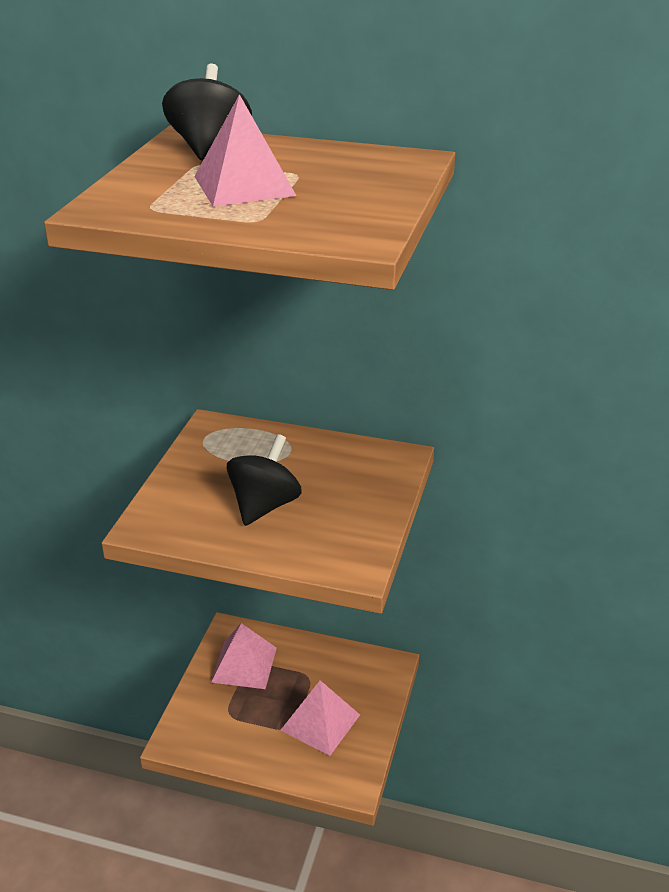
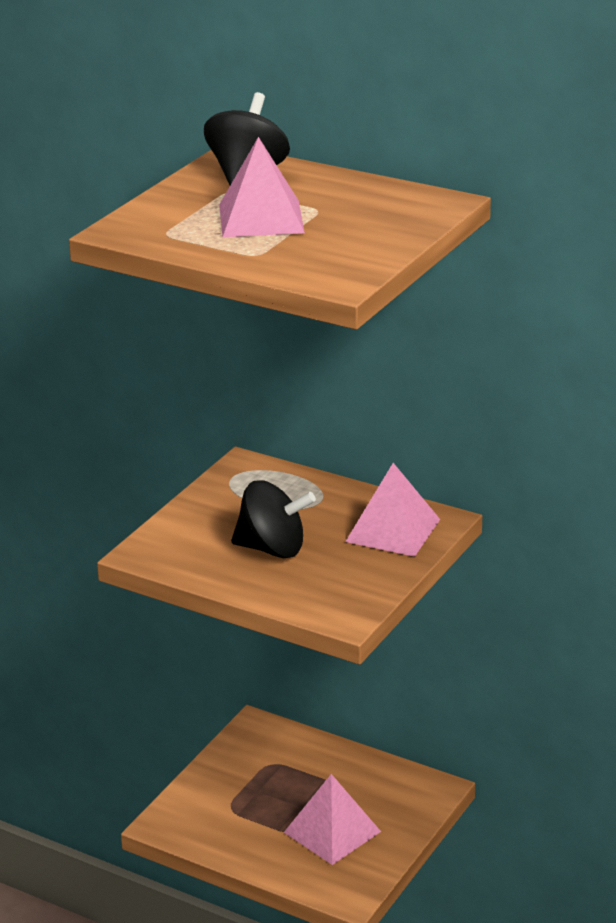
camera: 15 degrees right, 5 degrees down
(244, 664) = (262, 762): pink pyramid -> pink pyramid (393, 530)
(264, 505) = (273, 549): black spinning top -> black spinning top turned 60 degrees clockwise

